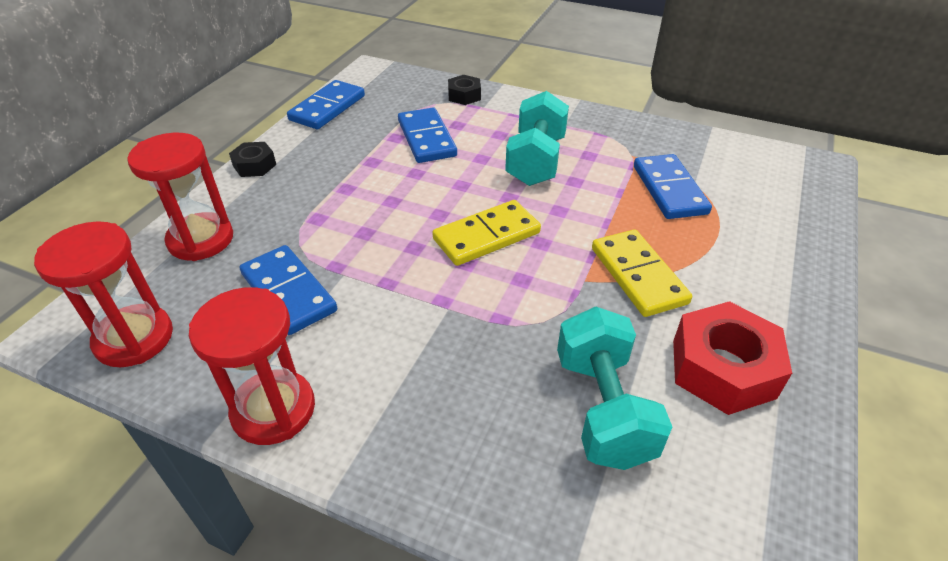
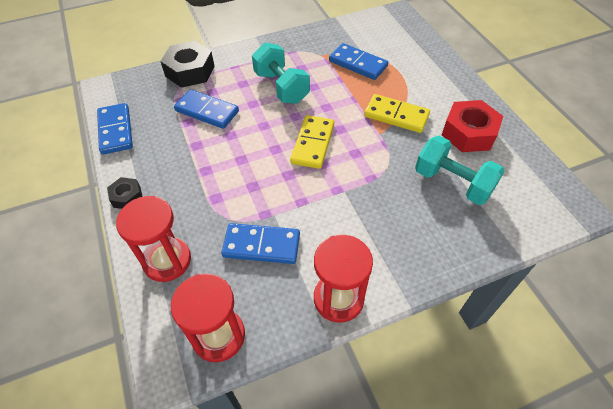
camera: 45 degrees left, 10 degrees up
(464, 95) = (190, 71): black nut -> black nut, size x1.85

